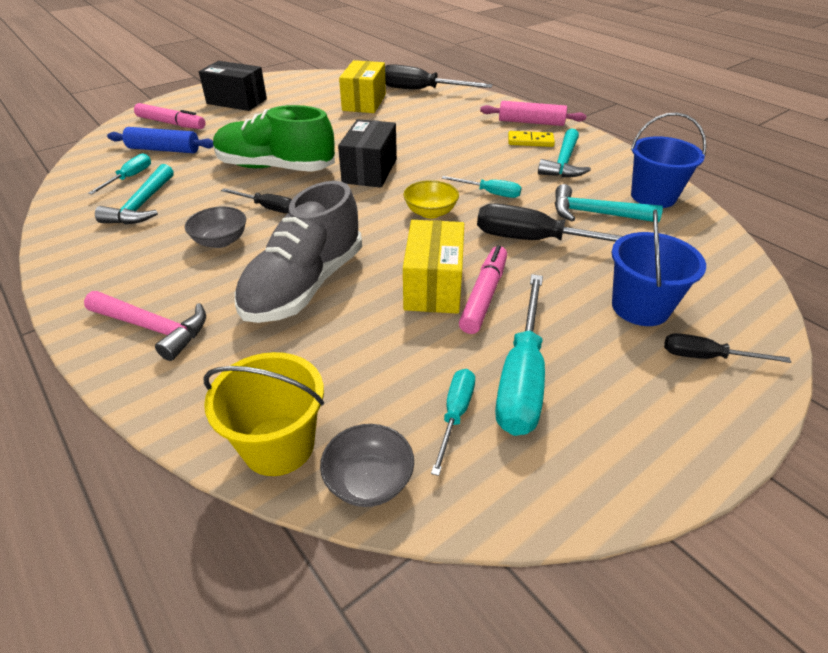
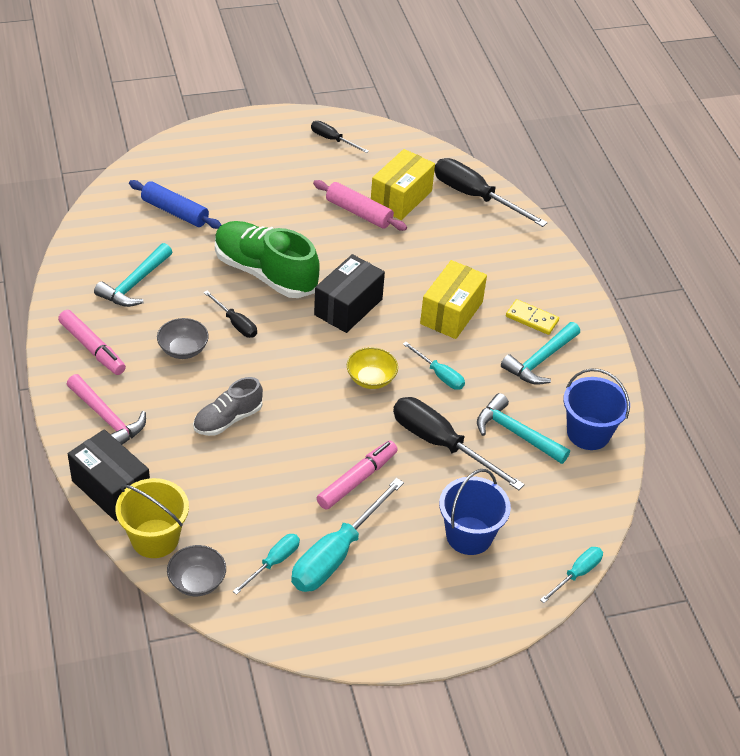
camera: 20 degrees right, 5 degrees up
(130, 177) = (134, 243): turquoise screwdriver -> turquoise screwdriver (577, 574)
(171, 123) = (194, 171): pink marker -> pink marker (92, 348)
(237, 101) = (271, 154): black box -> black box (111, 488)
(304, 285) = (228, 419): grey shoe -> grey shoe, size x0.57
(433, 286) = (324, 456): yellow box -> yellow box (451, 313)
(531, 122) = (555, 290): pink rolling pin -> pink rolling pin (359, 212)
(706, 357) = (480, 592): black screwdriver -> black screwdriver (332, 140)

